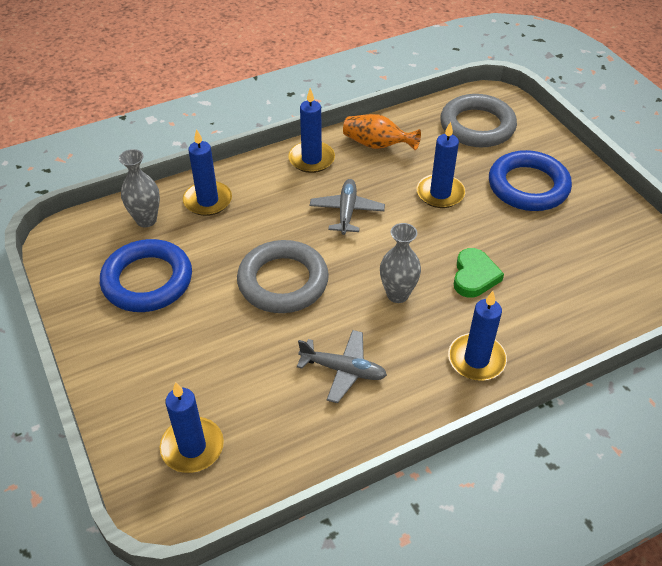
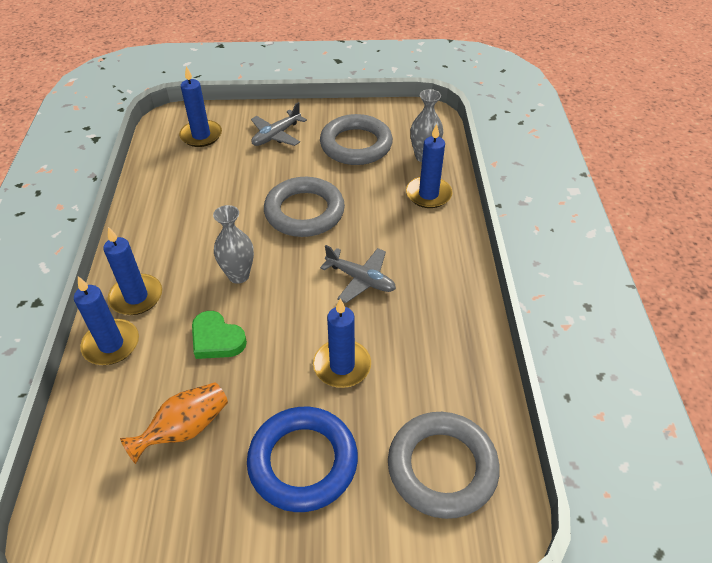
camera: 115 degrees right, 0 degrees up
(147, 280) = (356, 145): blue ring -> grey ring
(311, 159) = (452, 280): blue candle -> blue candle (111, 344)
(343, 370) = (195, 217): grey plane -> grey plane (276, 135)
(377, 145) = (451, 343): orange vase -> orange vase (185, 429)

